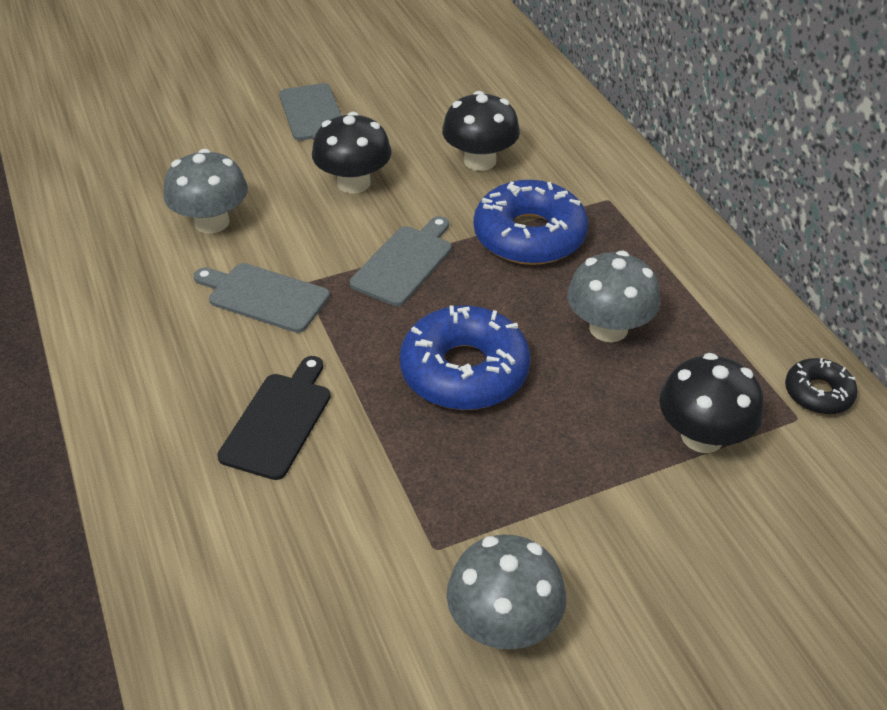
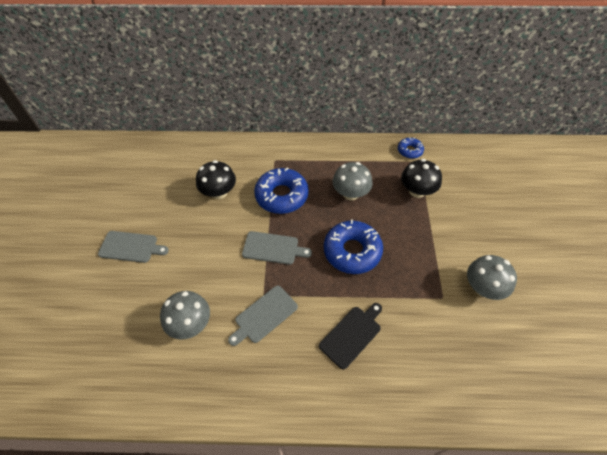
camera: 65 degrees left, 10 degrees up
(278, 421) = (351, 335): black cutting board -> black cutting board turned 90 degrees clockwise
(354, 183) = (201, 248): black mushroom -> none
(404, 263) = (273, 248): grey cutting board -> grey cutting board turned 135 degrees clockwise
(818, 393) = (410, 151): black donut -> blue donut

